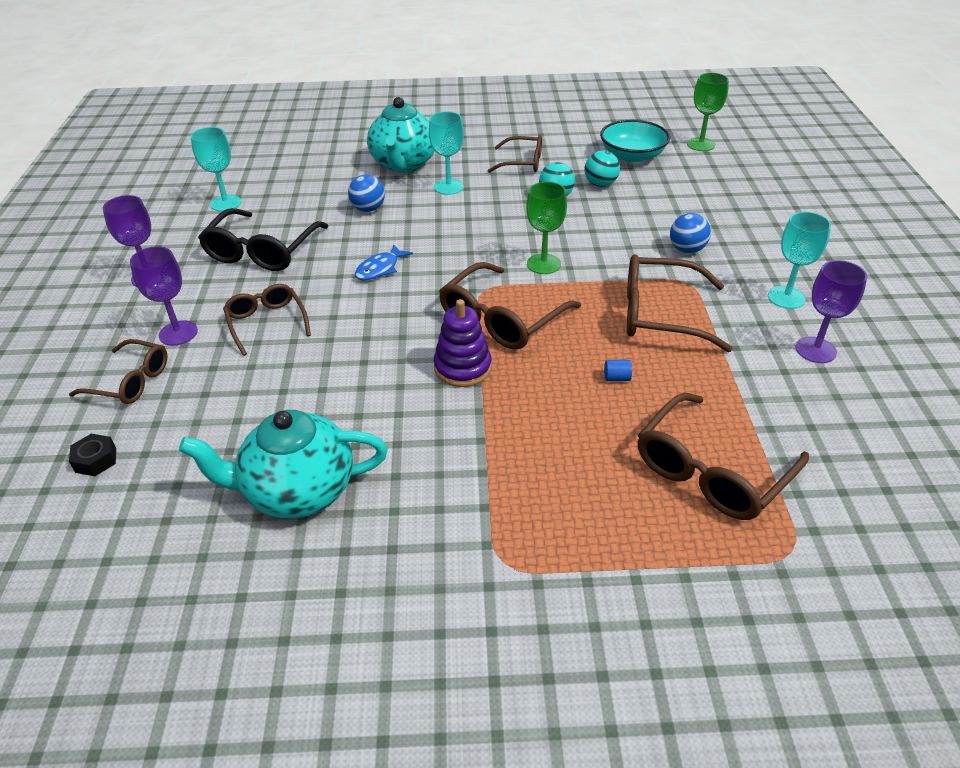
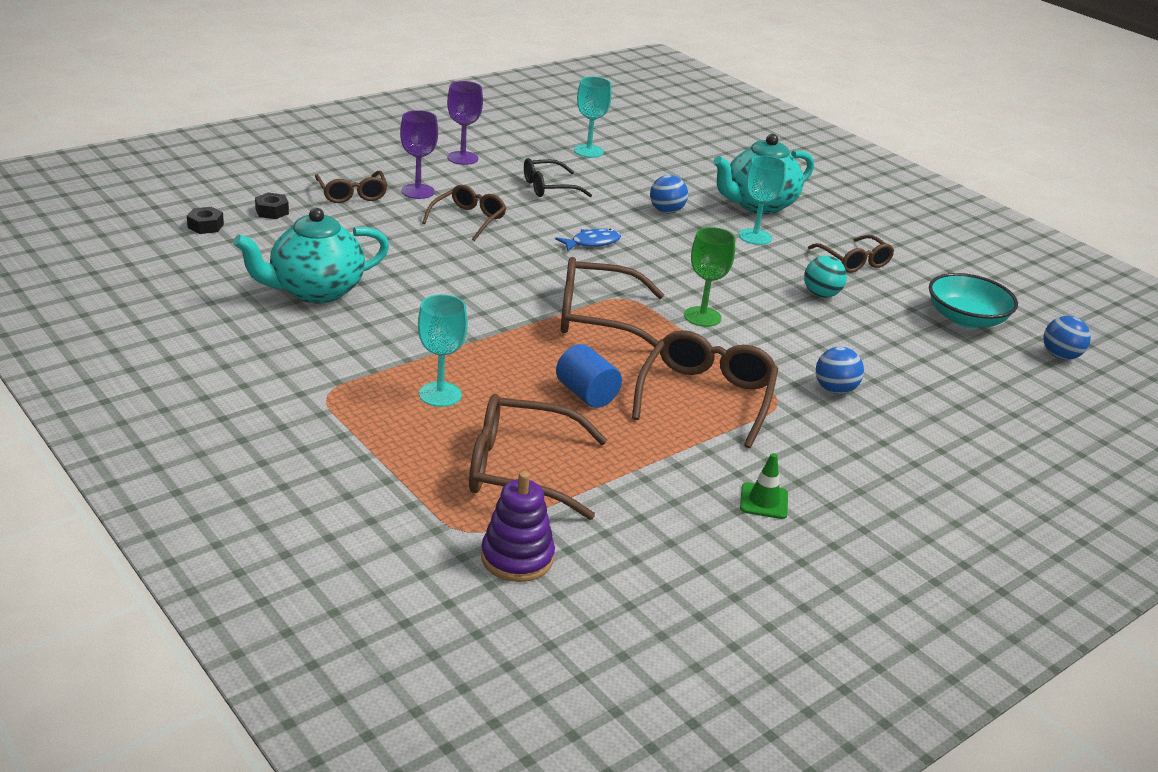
camera: 50 degrees right, 10 degrees down
(64, 534) = (205, 226): none -> black nut
(262, 251) = (548, 187): black glasses -> black glasses, size x0.64
(298, 491) = (315, 291): turquoise teapot -> turquoise teapot turned 75 degrees counterclockwise
(380, 269) = (592, 243): blue fish -> blue fish turned 150 degrees clockwise
(462, 368) = (514, 317): purple stacking toy -> purple stacking toy (517, 558)
(600, 184) = (880, 313): turquoise ball -> none
(616, 378) = (586, 394): blue cylinder -> blue cylinder, size x2.06
(660, 314) = (706, 397): brown glasses -> brown glasses turned 45 degrees clockwise
(700, 144) = (1060, 356): green goblet -> blue ball
(786, 297) = (832, 468): turquoise goblet -> turquoise goblet (440, 394)
(815, 350) = (764, 501): purple goblet -> green traffic cone

